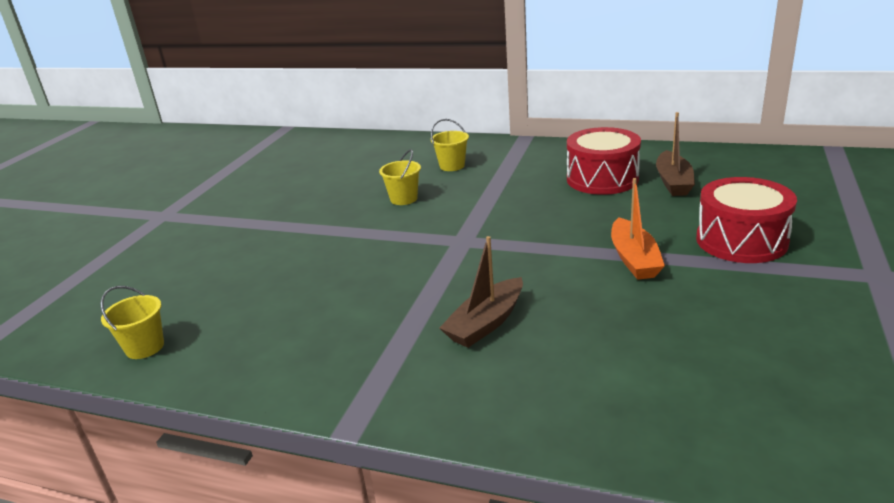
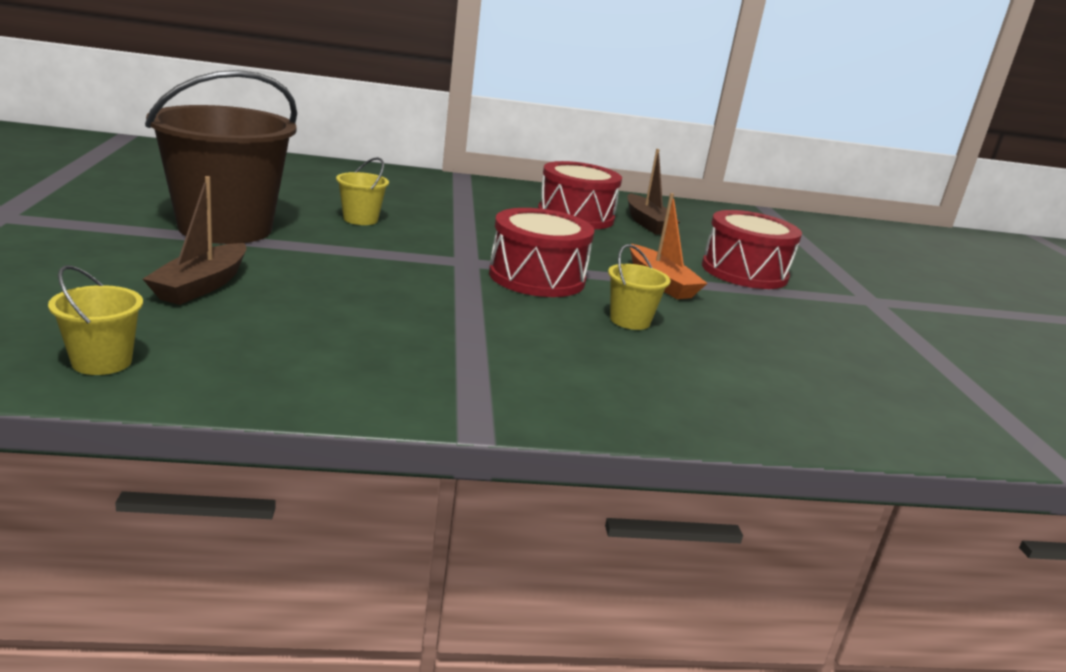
camera: 30 degrees left, 5 degrees down
(297, 216) = (225, 228): none -> brown bucket
(452, 166) = (396, 193): yellow bucket -> yellow bucket (630, 321)
(486, 323) = (554, 334): brown boat -> brown boat (201, 286)
(514, 257) = (537, 277): none -> red drum

